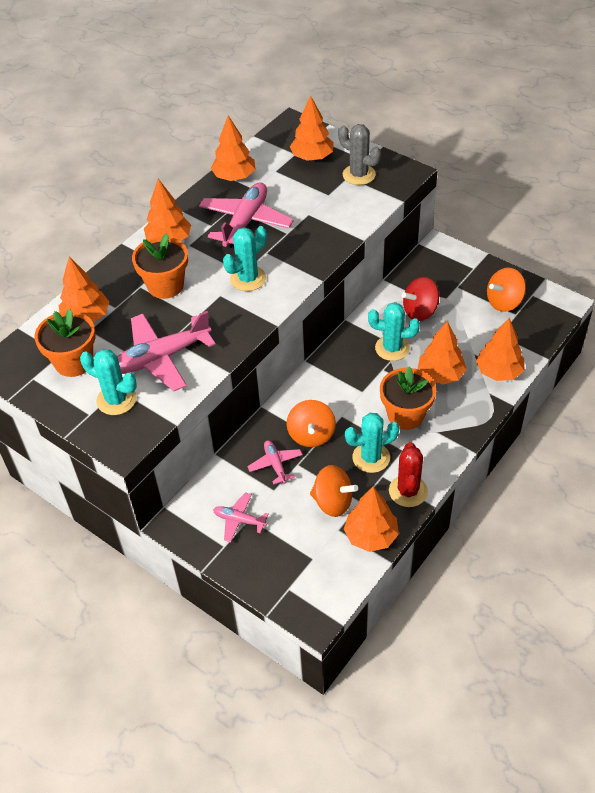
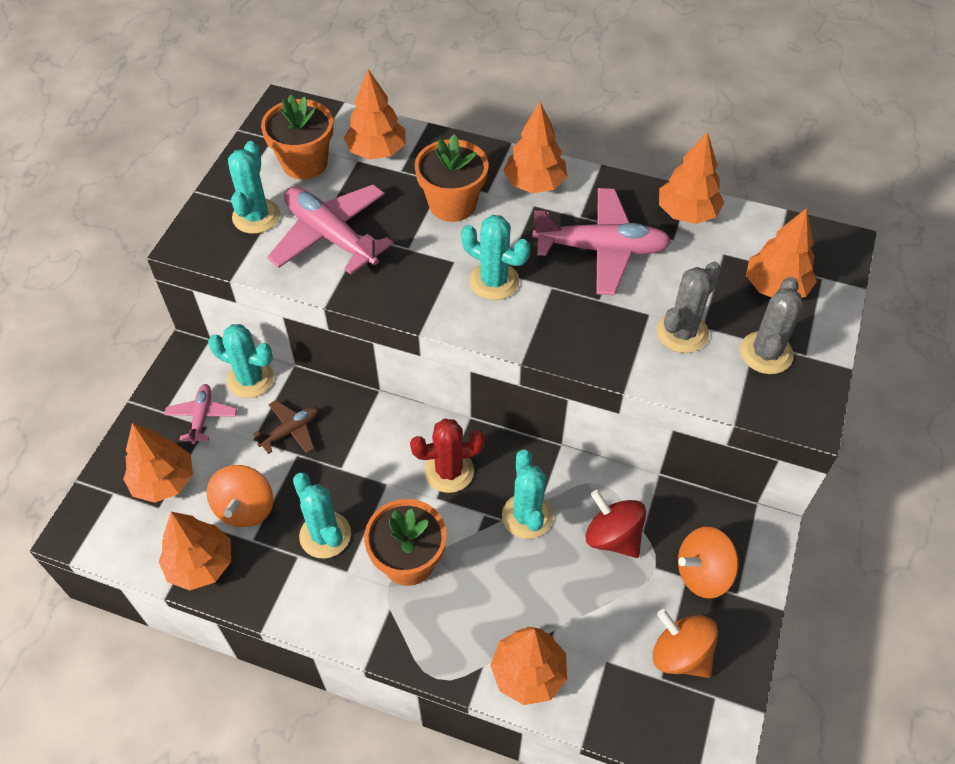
camera: 70 degrees right, 5 degrees up
(216, 483) = (250, 379): none -> turquoise cactus
(275, 464) = (291, 431): pink plane -> brown plane
(311, 435) = (346, 457): orange spinning top -> orange spinning top (702, 573)
(329, 204) = (682, 332): none -> grey cactus
(408, 491) = (279, 593): red cactus -> red cactus (449, 471)
(440, 375) = (497, 591): orange tree -> orange tree (164, 481)

